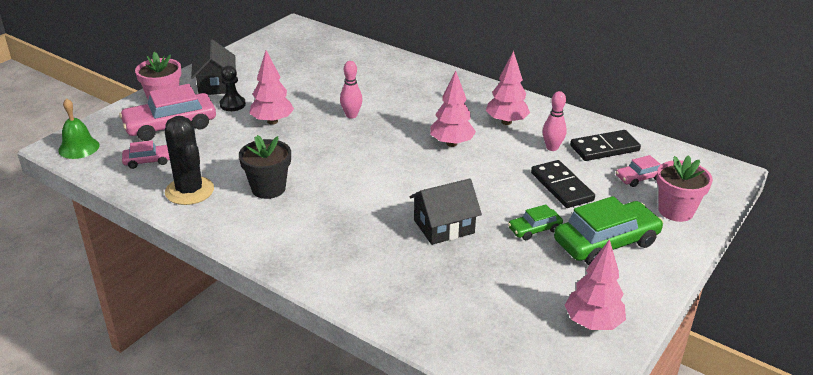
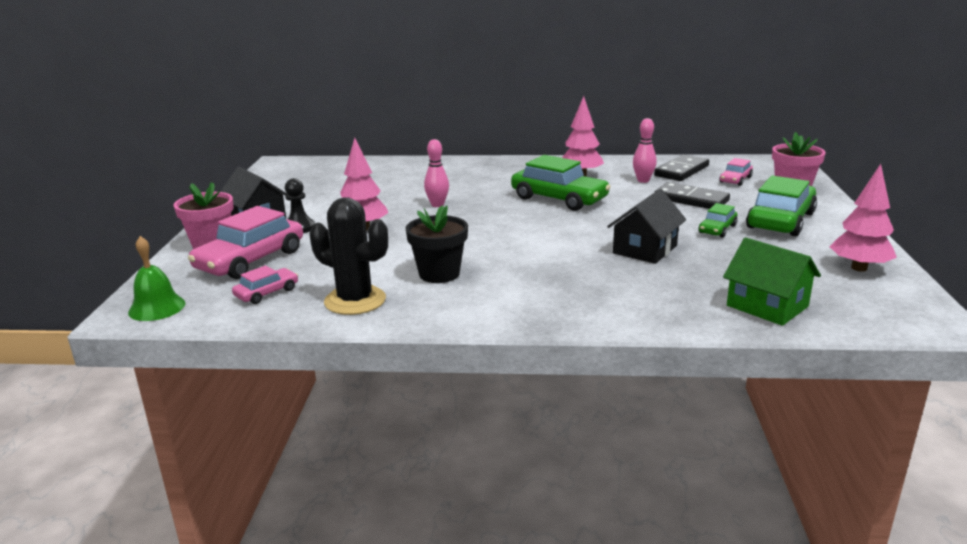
camera: 30 degrees left, 10 degrees down
(451, 143) = (559, 199): pink tree -> green car
(455, 324) = (767, 306): none -> green house

